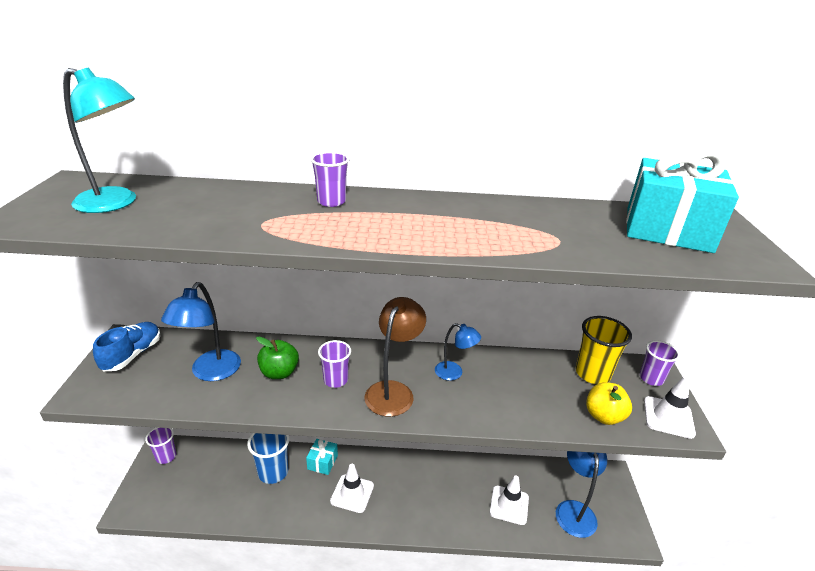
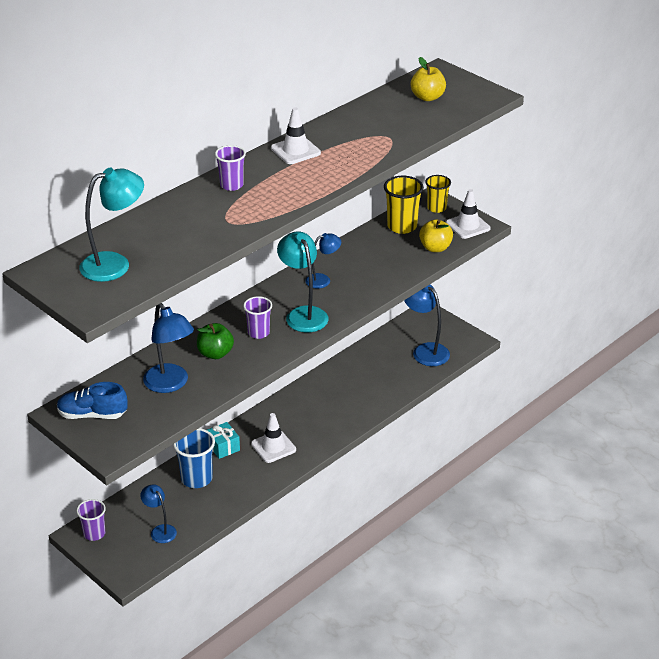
camera: 45 degrees left, 5 degrees up
(132, 355) = (92, 415): blue shoe -> blue shoe turned 60 degrees counterclockwise
(196, 493) = (160, 530): none -> blue lamp
(393, 391) = (303, 314): brown lamp -> turquoise lamp
(509, 505) = (383, 377): white traffic cone -> white traffic cone (295, 151)
(651, 378) = (436, 208): purple cup -> yellow cup
(667, 229) = (427, 97): turquoise gift -> yellow apple

